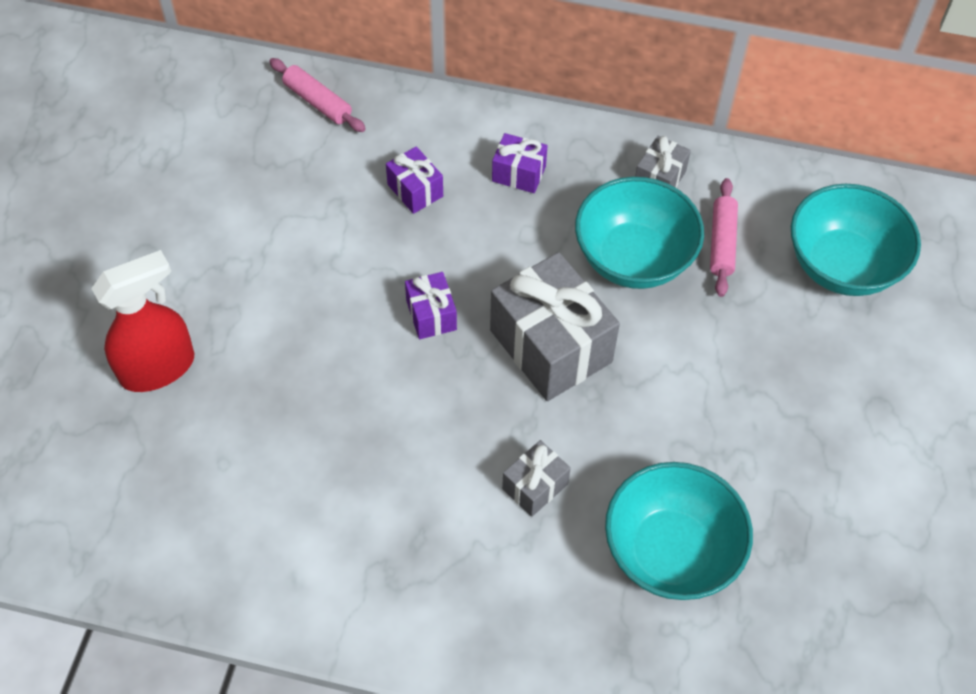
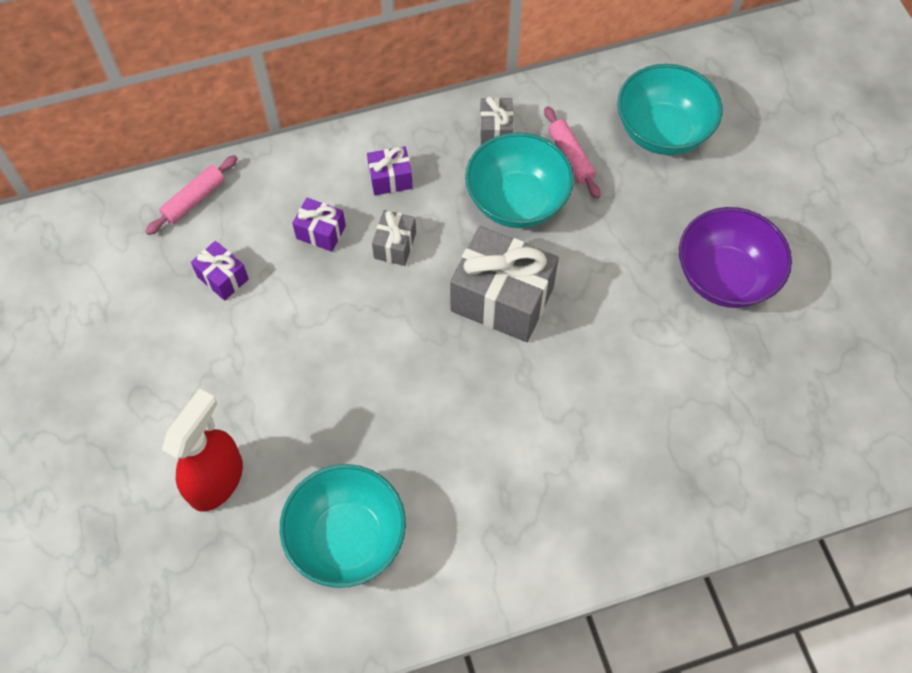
camera: 30 degrees left, 5 degrees up
(317, 102) = (194, 200): pink rolling pin -> pink rolling pin turned 60 degrees counterclockwise
(431, 315) = (399, 323): purple gift -> purple gift (223, 278)
(535, 486) = (560, 409): grey gift -> grey gift (395, 245)
(670, 551) = (682, 403): turquoise bowl -> turquoise bowl (347, 538)
(809, 449) = (724, 277): none -> purple bowl

